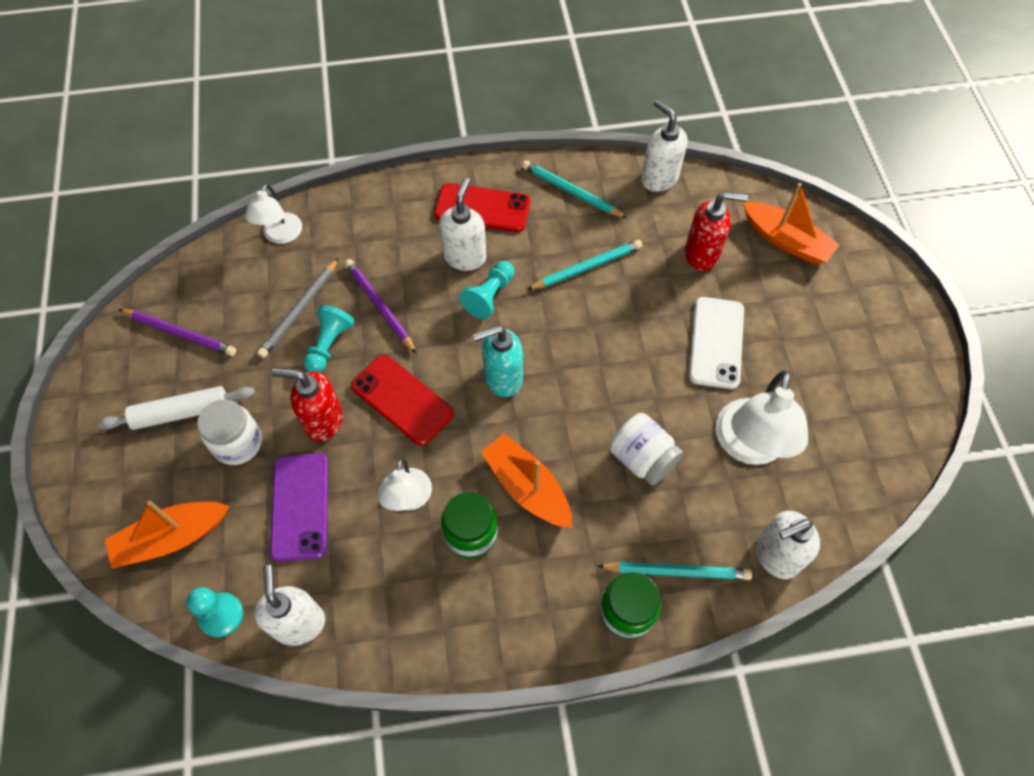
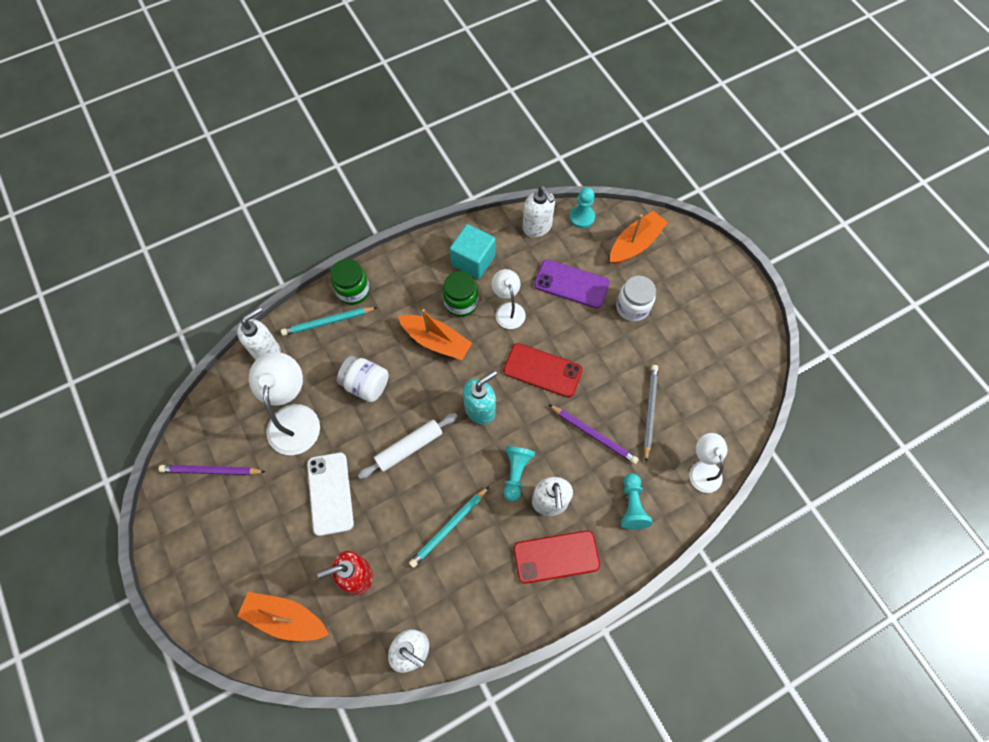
camera: 160 degrees right, 5 degrees up
(180, 333) = (720, 364): purple pencil -> purple pencil (211, 471)
(181, 412) = (681, 313): white rolling pin -> white rolling pin (409, 447)
(300, 506) = (571, 284): purple phone -> purple phone turned 45 degrees counterclockwise
(323, 421) = (587, 339): red soap dispenser -> none
(329, 345) = (613, 392): turquoise pawn -> turquoise pawn (632, 505)
(424, 598) = (473, 260): none -> turquoise cube
(571, 192) = (486, 604): turquoise pencil -> none

